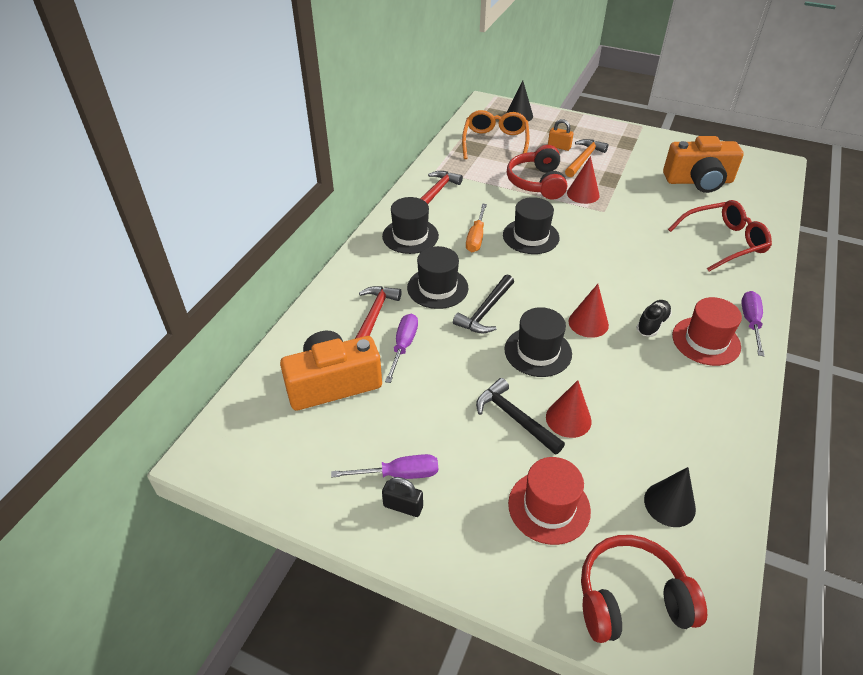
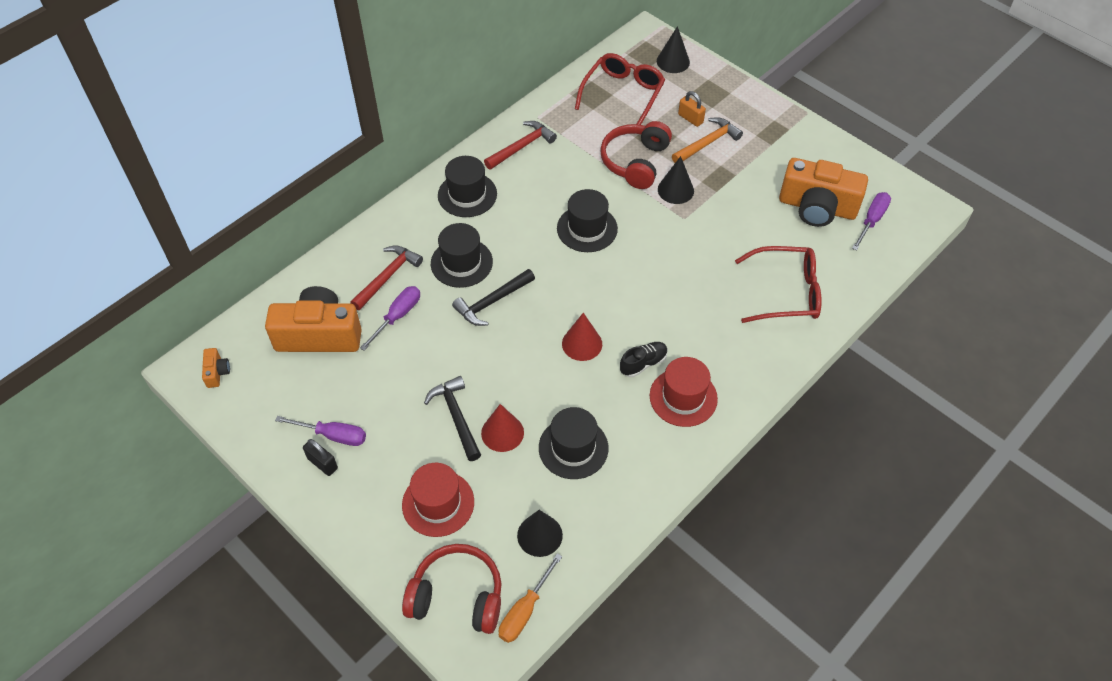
camera: 20 degrees right, 10 degrees up
(238, 450) = (217, 372): none -> orange camera
(476, 238) = (531, 215): orange screwdriver -> orange screwdriver (525, 611)
(495, 142) = (623, 94): orange glasses -> red glasses
(538, 351) = (515, 359): black hat -> black hat (573, 448)
(583, 194) = (675, 190): red cone -> black cone
(750, 322) = (743, 391): purple screwdriver -> purple screwdriver (871, 220)

